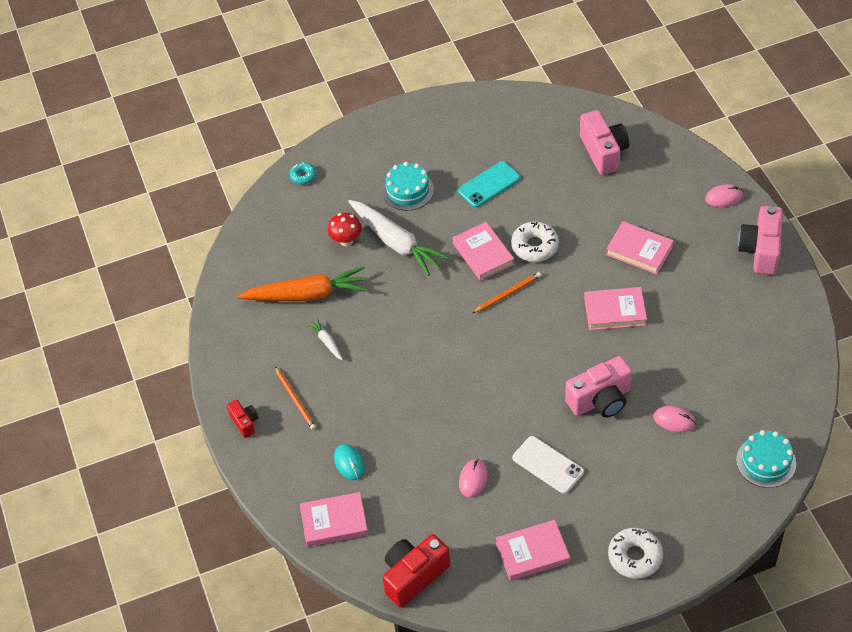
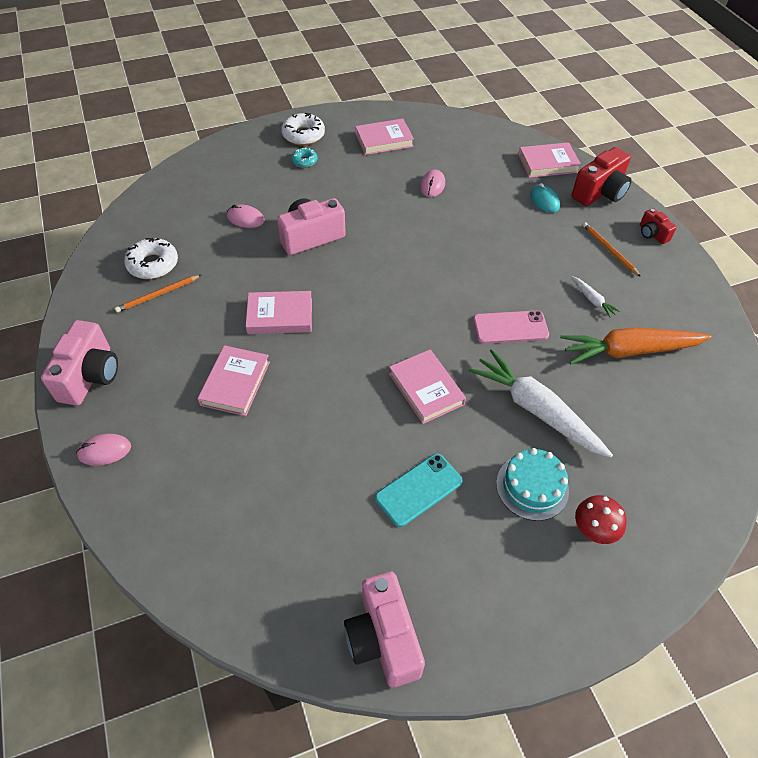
camera: 175 degrees right, 0 degrees up
(303, 176) = (689, 520): turquoise donut -> turquoise donut (304, 161)
(346, 240) = (600, 416): red mushroom -> red mushroom (593, 531)
(407, 311) = (510, 327): none -> pink phone
(414, 576) = (477, 131): red camera -> red camera (600, 193)
(508, 293) = (397, 340): orange pencil -> orange pencil (158, 295)
(534, 246) = (362, 395): white donut -> white donut (153, 264)
(548, 465) = (366, 192): white phone -> none
(603, 152) = (249, 536): pink camera -> pink camera (383, 638)
(639, 250) = (235, 383): pink book -> pink book turned 75 degrees clockwise
(766, 461) = (175, 186): turquoise cake -> none

